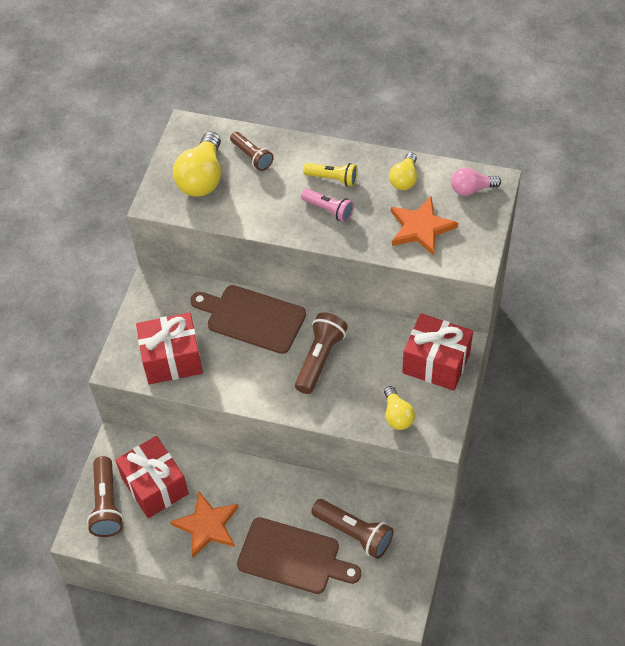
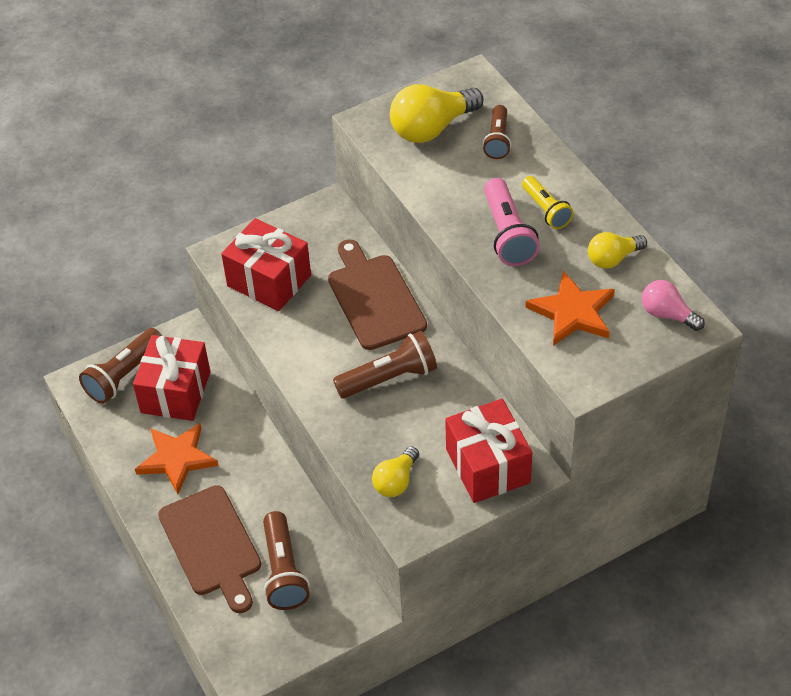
camera: 45 degrees right, 5 degrees down
(328, 210) = (507, 234): pink flashlight -> pink flashlight, size x1.52

